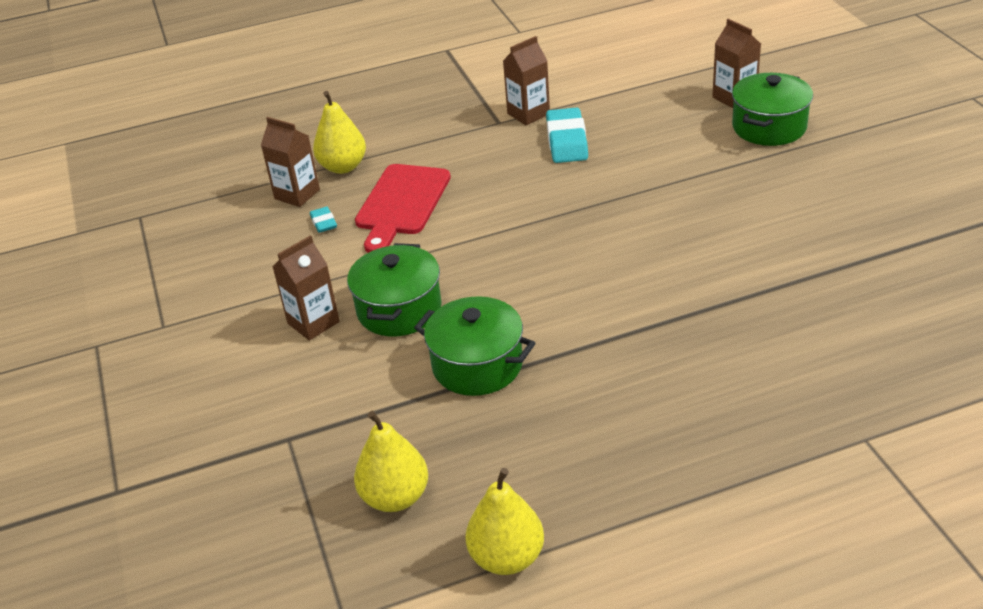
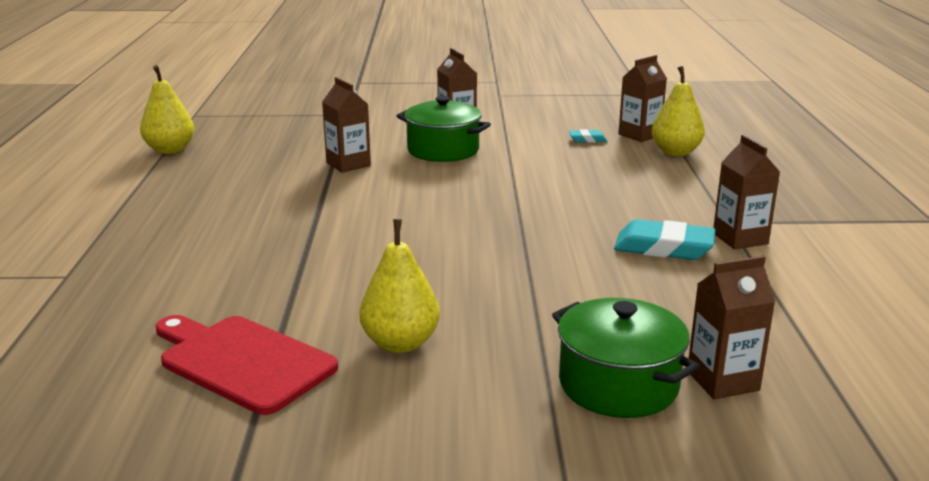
camera: 105 degrees right, 15 degrees down
(395, 497) = (260, 132): yellow pear -> yellow pear (400, 343)
(401, 204) = (594, 165): red cutting board -> red cutting board (242, 361)
(477, 365) = (348, 164): green pot -> brown carton

